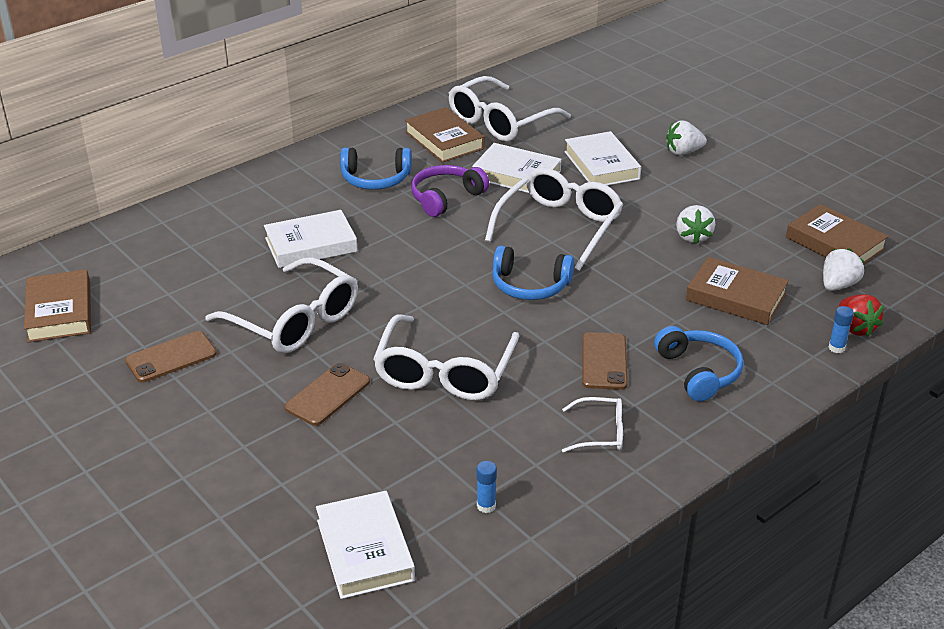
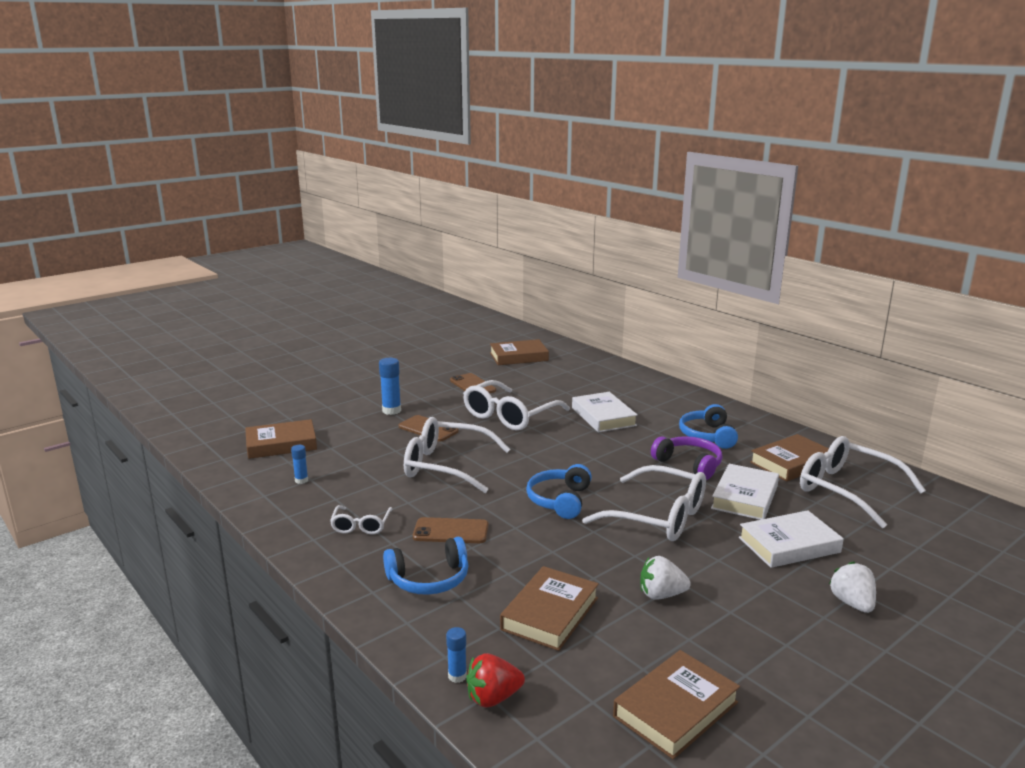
camera: 90 degrees right, 15 degrees down
(253, 438) = (391, 411): none -> blue glue stick
(365, 550) = (281, 444): white book -> brown book
(838, 285) = (579, 697): white strawberry -> none

